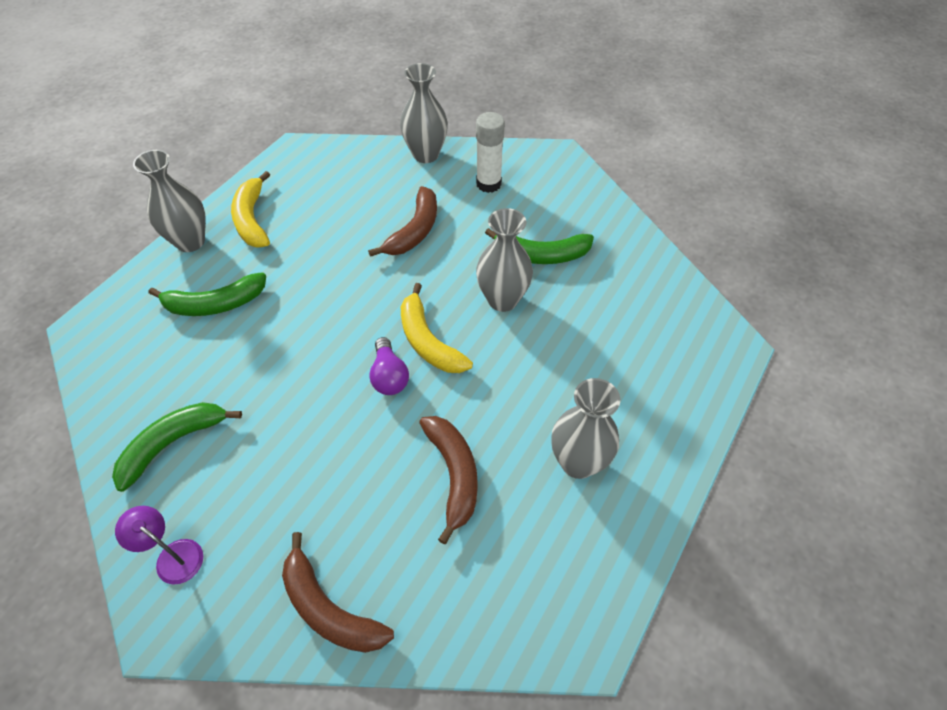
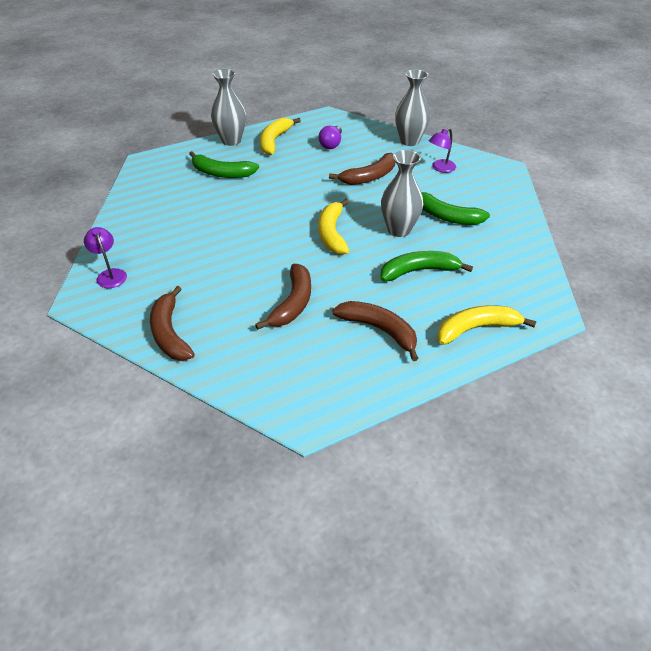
camera: 30 degrees right, 10 degrees down
(172, 444) = (149, 227): green banana -> green banana (418, 271)
(389, 376) = (293, 241): purple light bulb -> purple light bulb (331, 144)
(488, 184) = (440, 168): white glue stick -> purple lamp
(578, 462) = (379, 330): grey vase -> brown banana
(675, 405) = (476, 329): none -> yellow banana

